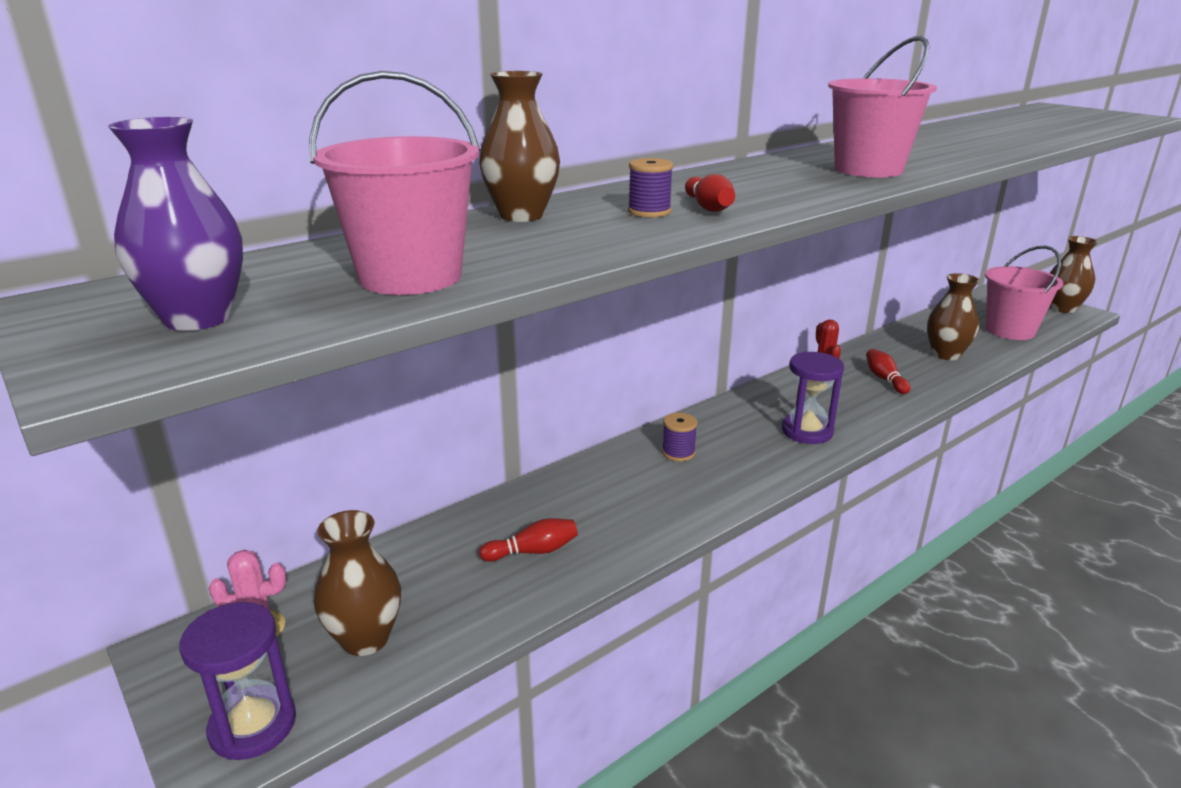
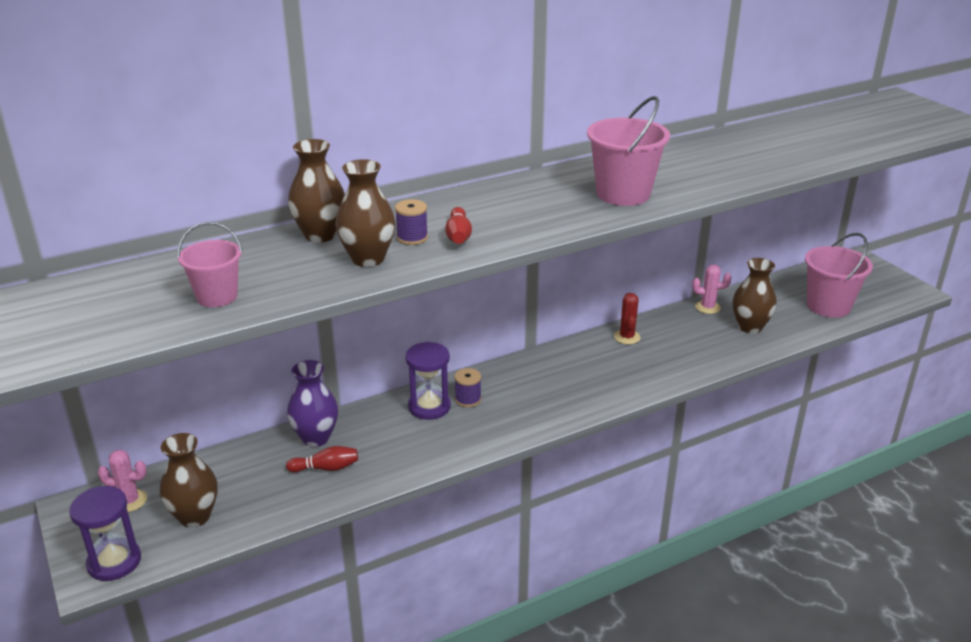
camera: 10 degrees right, 5 degrees up
(198, 318) = (83, 324): purple vase -> purple vase (316, 438)
(410, 277) = (217, 296): pink bucket -> pink bucket, size x0.62
(807, 431) = (581, 391): purple hourglass -> purple hourglass (429, 407)
(884, 379) = (678, 347): red bowling pin -> none
(889, 341) = (707, 307): none -> pink cactus
(1062, 308) = (899, 285): brown vase -> brown vase (368, 259)

